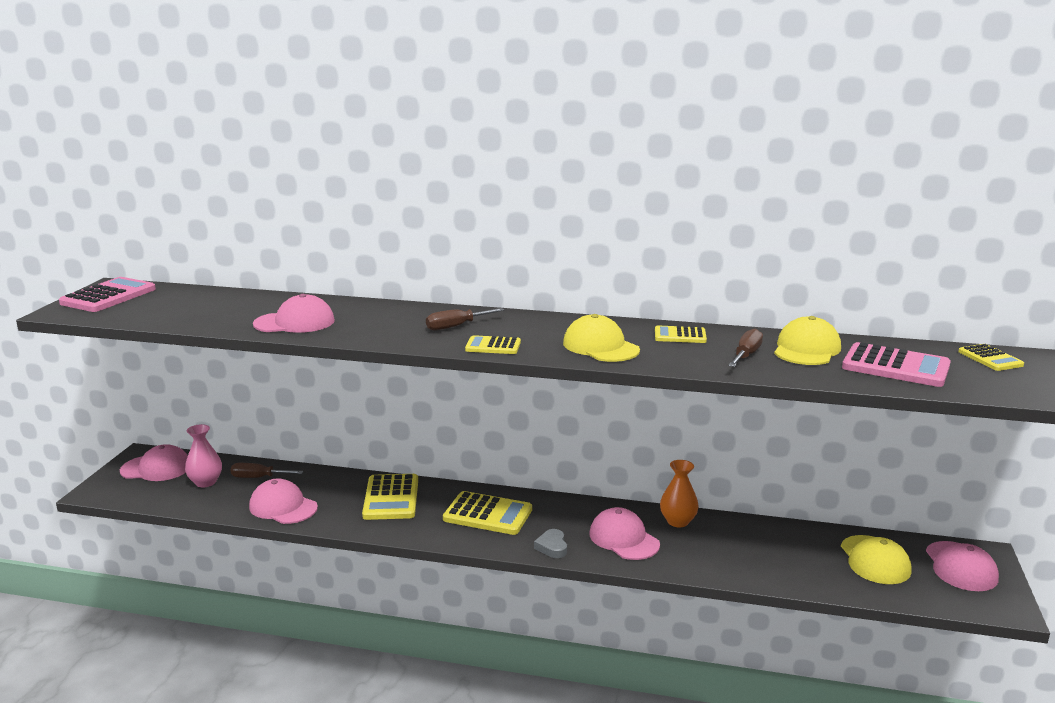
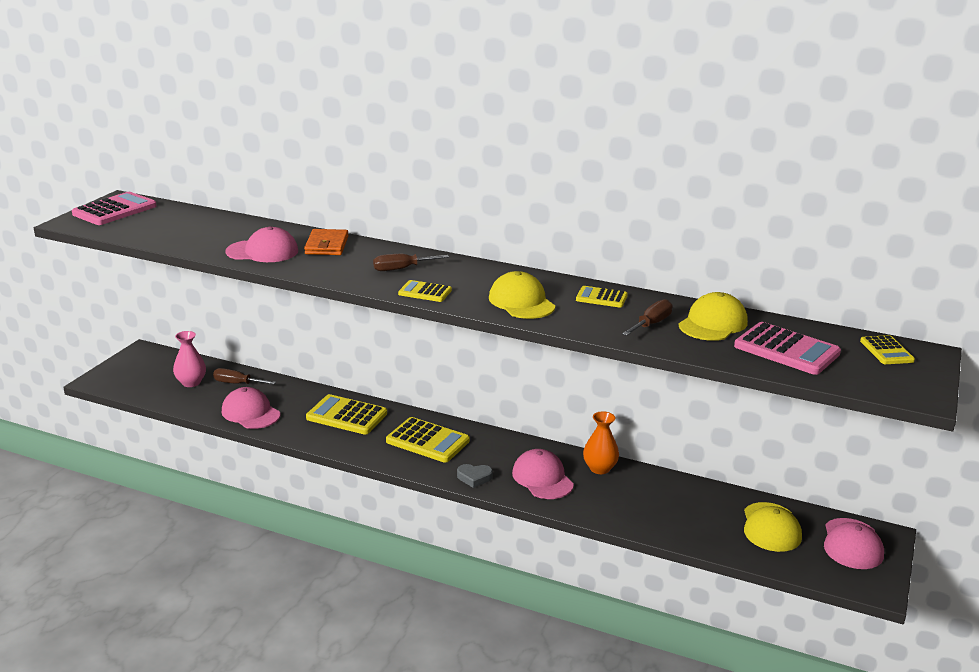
camera: 10 degrees right, 5 degrees up
(156, 468) = (152, 365): pink cap -> none
(363, 311) = (326, 245): none -> orange wallet
(391, 498) = (347, 416): yellow calculator -> yellow calculator turned 105 degrees clockwise
(552, 547) = (474, 478): grey heart -> grey heart turned 90 degrees counterclockwise

